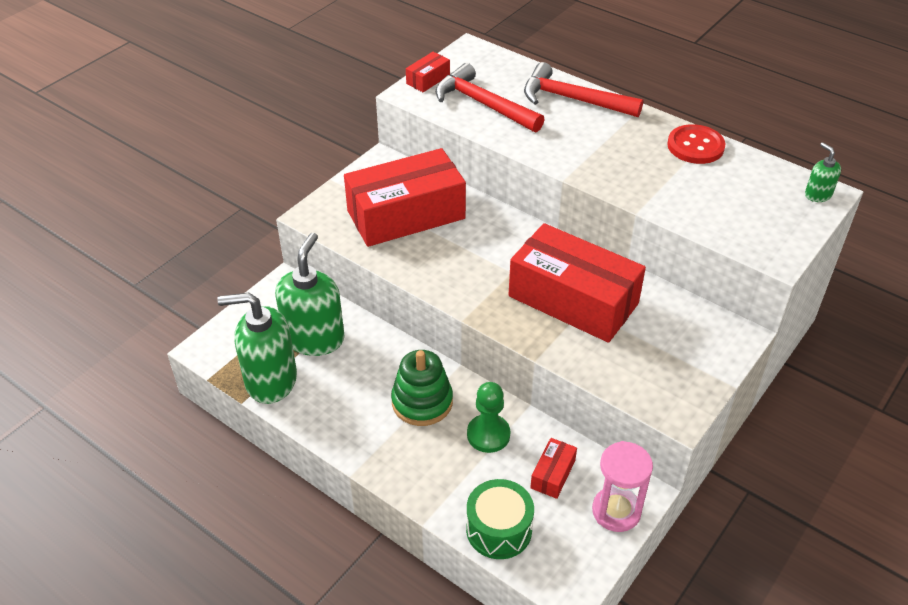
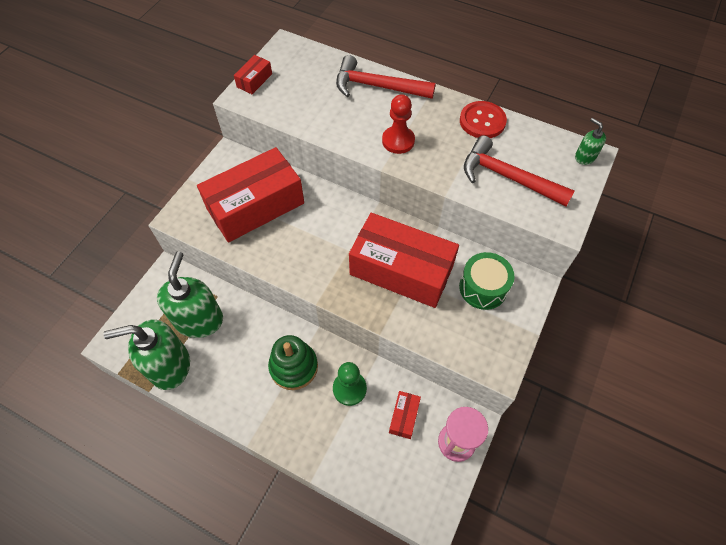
camera: 10 degrees left, 15 degrees up
(483, 104) = (304, 100): red hammer -> red hammer (507, 177)
(499, 529) = (370, 475): green drum -> green drum (483, 288)
(588, 154) = (398, 141): none -> red pawn

